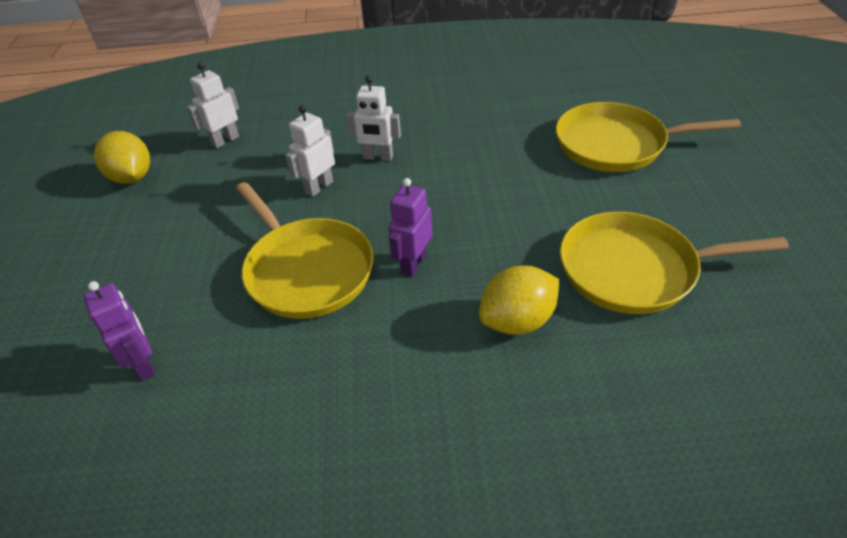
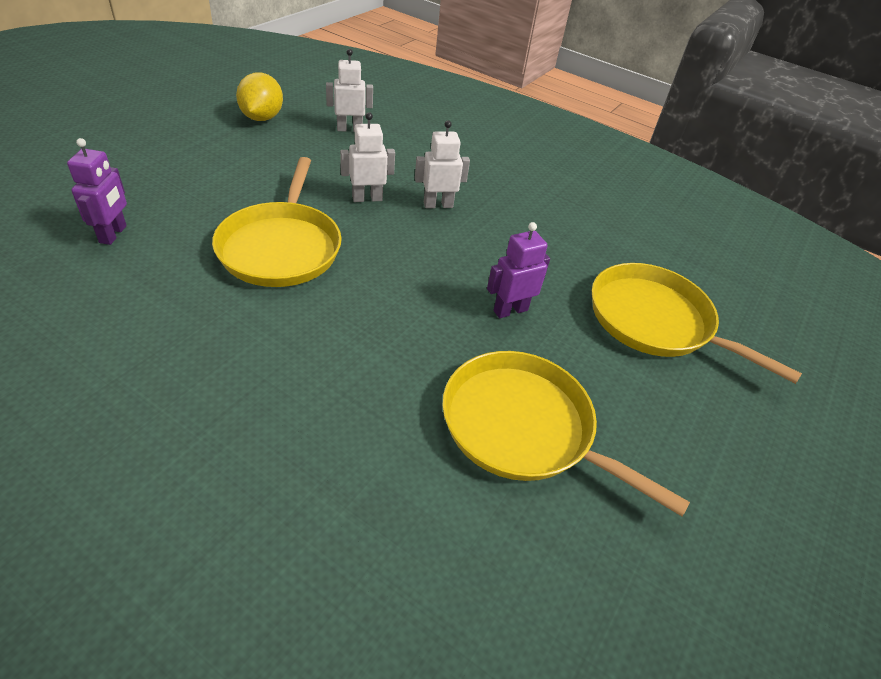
camera: 30 degrees right, 0 degrees up
(378, 157) = (438, 205): white robot -> white robot turned 120 degrees clockwise
(413, 264) = (356, 294): purple robot -> purple robot (510, 310)
(517, 321) = (372, 391): yellow lemon -> none

